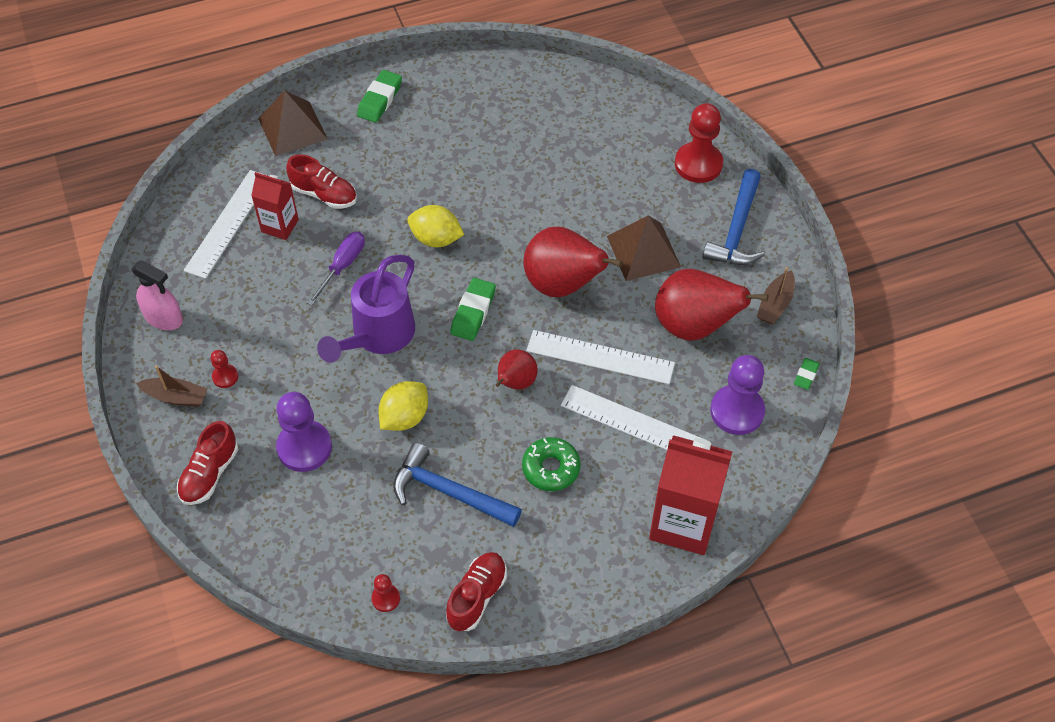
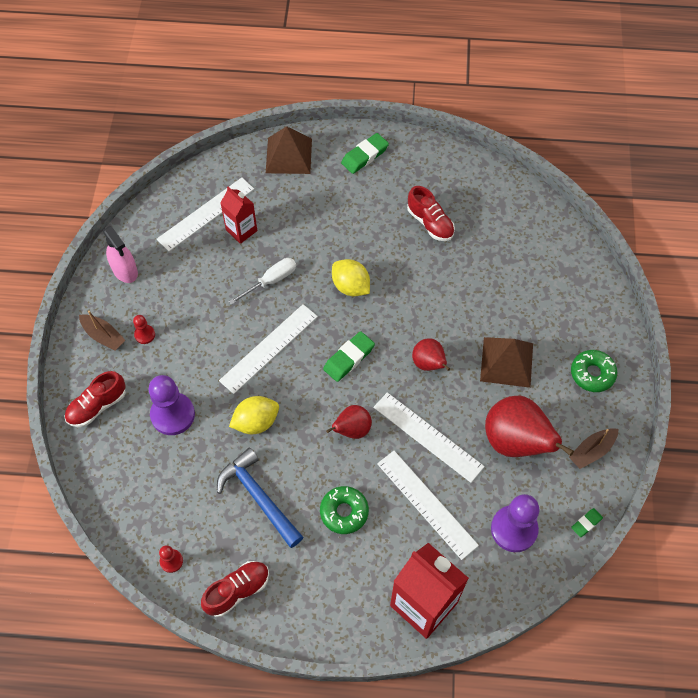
camera: 25 degrees right, 5 degrees up
(324, 194) = (286, 218): red shoe -> red shoe (430, 223)
(342, 266) = (271, 281): purple screwdriver -> white screwdriver
(378, 336) = (269, 348): purple watering can -> white ruler
(563, 285) = (429, 364): red pear -> red pear, size x0.55
(698, 164) = (589, 305): red pawn -> none
(736, 229) = (592, 374): blue hammer -> green donut

